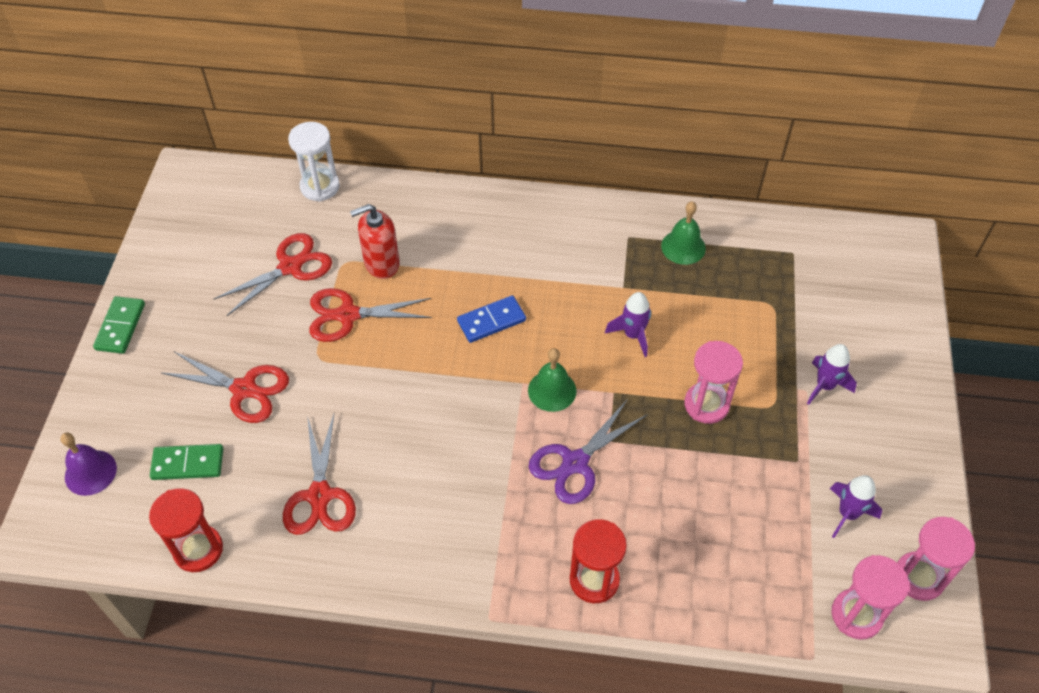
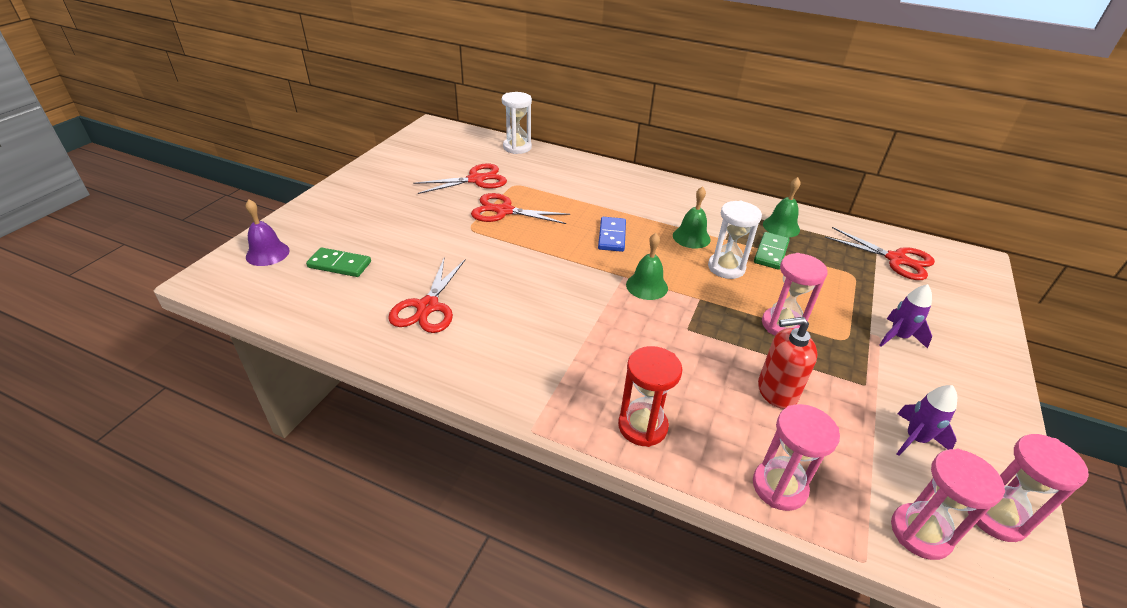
camera: 15 degrees right, 15 degrees down
(120, 327) = (342, 185): green domino -> green domino (771, 253)
(198, 549) = (313, 317): red hourglass -> none
(244, 389) = (406, 233): red scissors -> red scissors (896, 259)
(381, 263) = (542, 190): red soap dispenser -> red soap dispenser (776, 391)
(491, 321) = (612, 236): blue domino -> blue domino turned 75 degrees counterclockwise
(575, 463) = (651, 336): purple scissors -> none
(583, 295) = (691, 237): none -> green bell
(633, 335) = (726, 268): purple rocket -> white hourglass
(732, 607) = (779, 487): none -> pink hourglass

